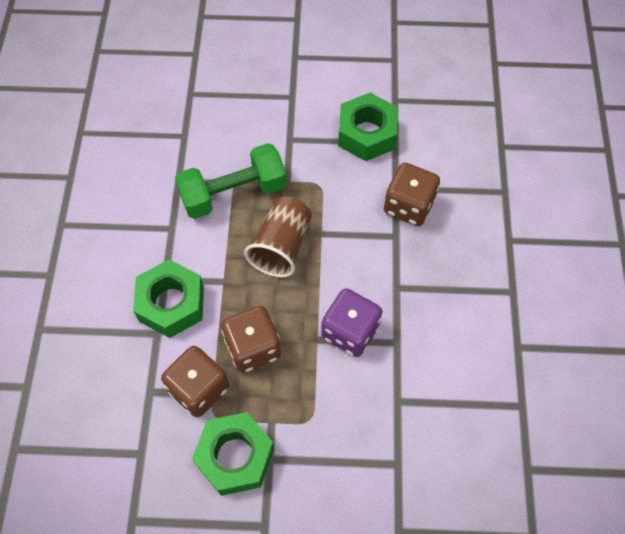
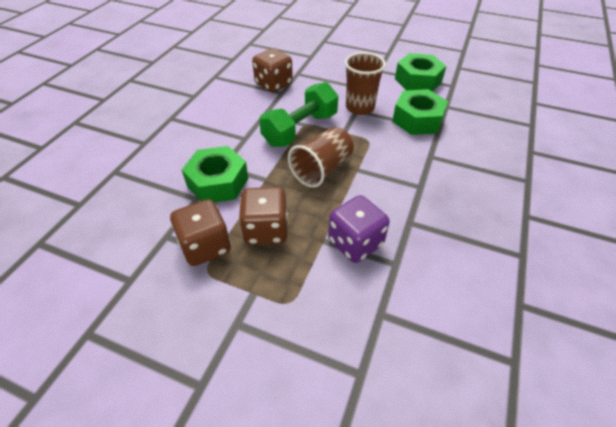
camera: 20 degrees right, 15 degrees down
(233, 193) = (300, 129): green dumbbell -> green dumbbell turned 45 degrees counterclockwise
(235, 456) = (206, 310): green nut -> green nut (418, 80)
(292, 133) = (360, 107): none -> brown cup
(408, 206) = (438, 170): brown dice -> brown dice (273, 84)

